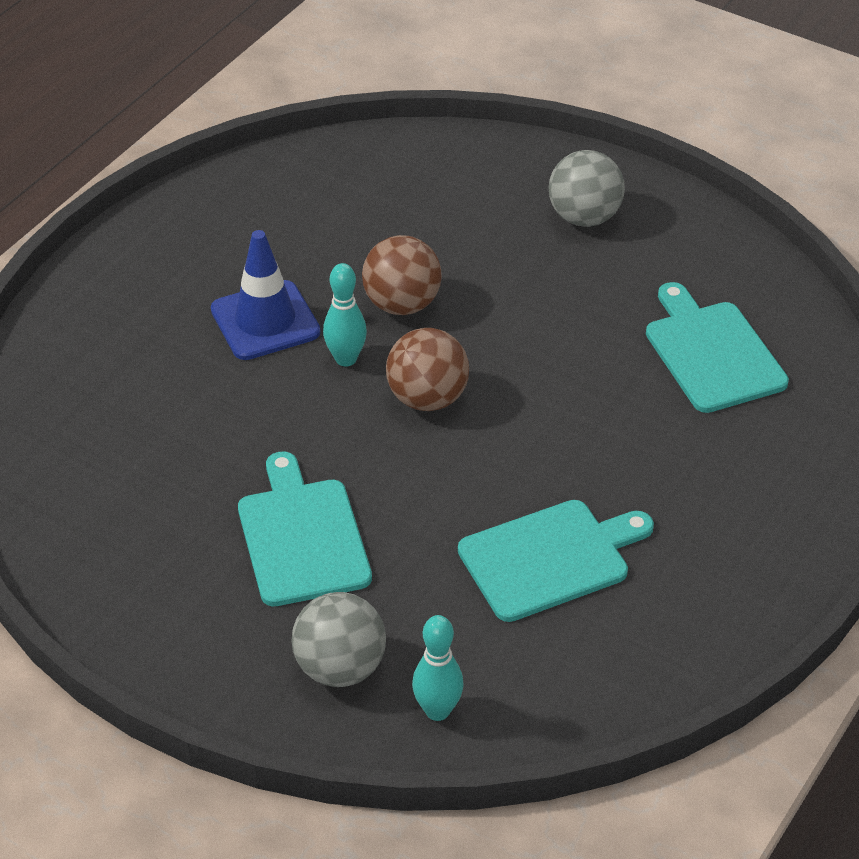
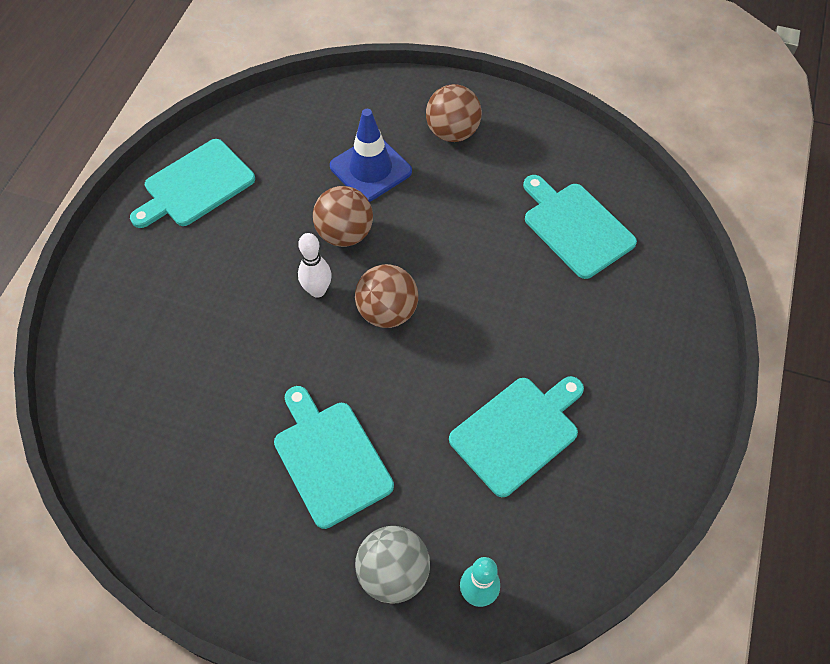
camera: 15 degrees left, 15 degrees up
(229, 217) = (195, 185): none -> turquoise cutting board
(265, 321) = (248, 270): blue traffic cone -> blue traffic cone (370, 169)
(346, 359) = (317, 290): turquoise bowling pin -> white bowling pin
(584, 217) = (452, 132): grey ball -> brown ball

